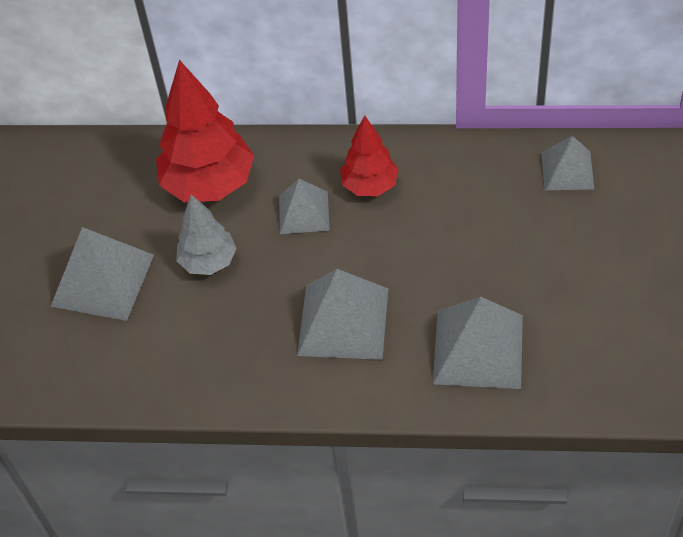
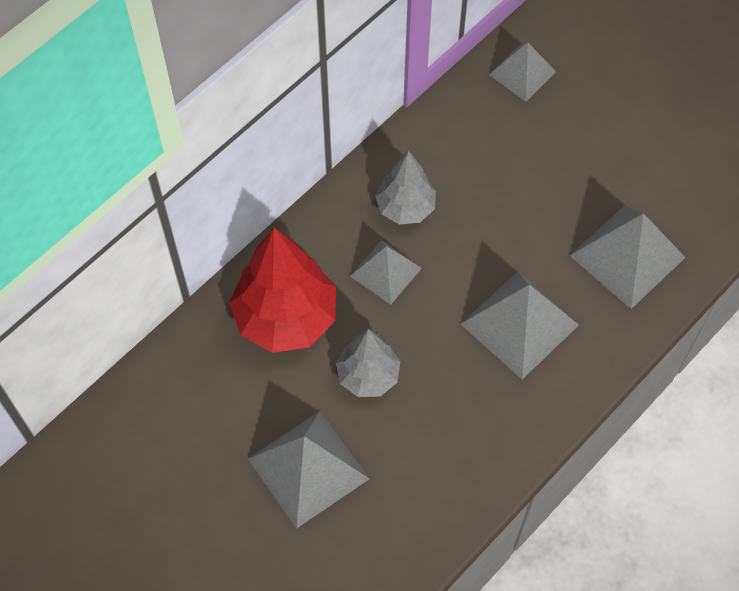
camera: 55 degrees left, 10 degrees up
(370, 186) = (405, 207): red tree -> grey tree

